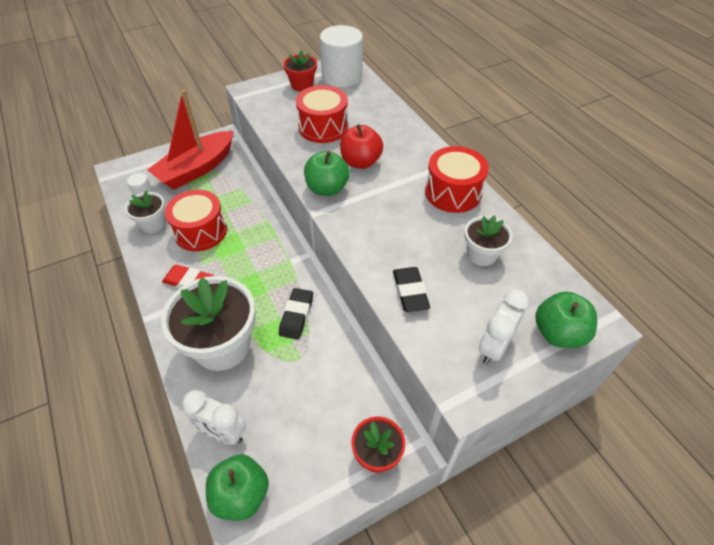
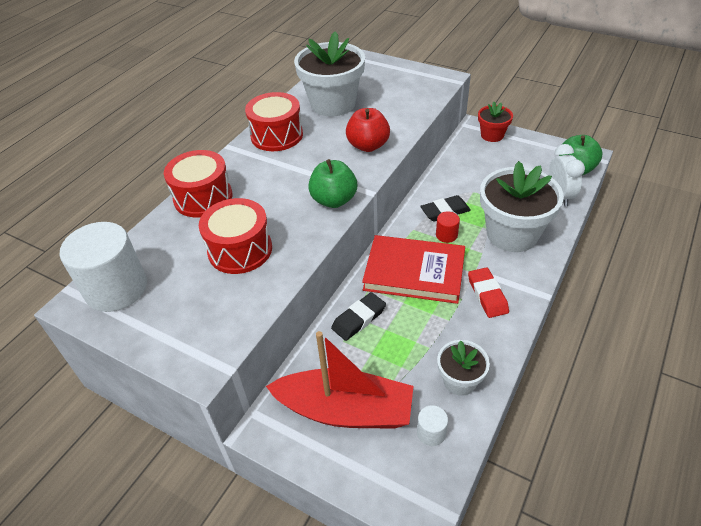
camera: 120 degrees left, 5 degrees down
(200, 231) = (429, 330): red drum -> red drum (203, 197)
(254, 253) = (414, 272): none -> red book
(269, 297) = (446, 235): none -> red cylinder
(302, 85) = (159, 316): red flower pot -> none
(360, 162) = (278, 198): red apple -> red apple (368, 146)
(410, 291) = (397, 118): black eraser -> black eraser (359, 319)
(481, 254) = (333, 104): white flower pot -> white flower pot, size x1.89
(494, 347) = (403, 79): white clock -> none
(558, 333) = (369, 64): green apple -> none

